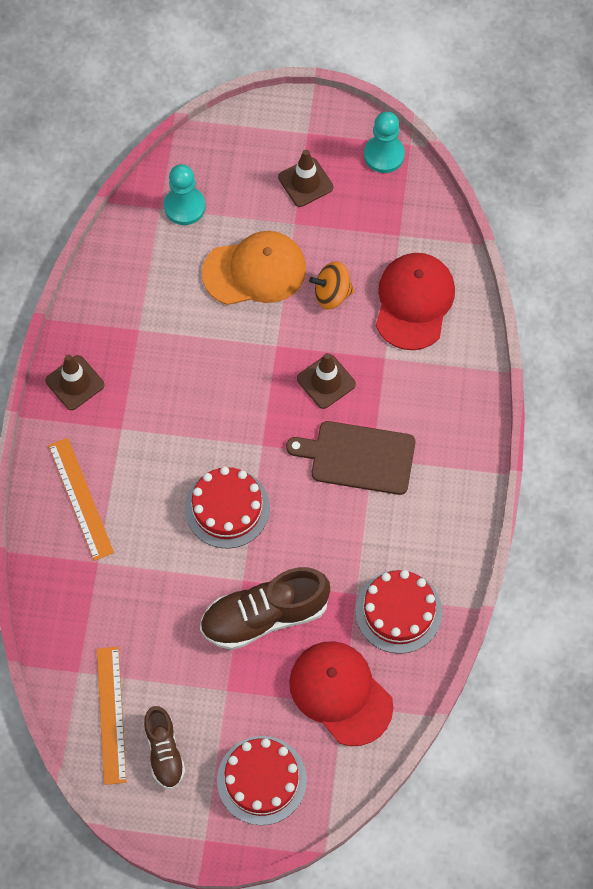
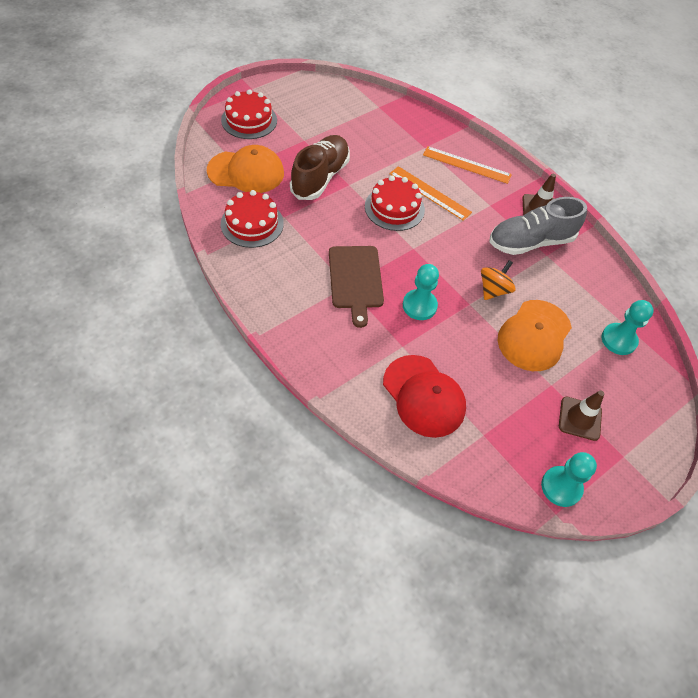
camera: 130 degrees right, 10 degrees down
(111, 714) = (345, 102): orange ruler -> orange ruler (429, 193)
(136, 355) = (530, 242): none -> grey shoe
(164, 752) = (306, 104): brown shoe -> none
(326, 381) = (419, 306): brown traffic cone -> turquoise pawn
(332, 294) = (476, 359): orange spinning top -> orange spinning top (493, 290)
(340, 693) = (246, 172): red cap -> orange cap
(358, 457) = (355, 280): brown cutting board -> brown cutting board turned 120 degrees clockwise

